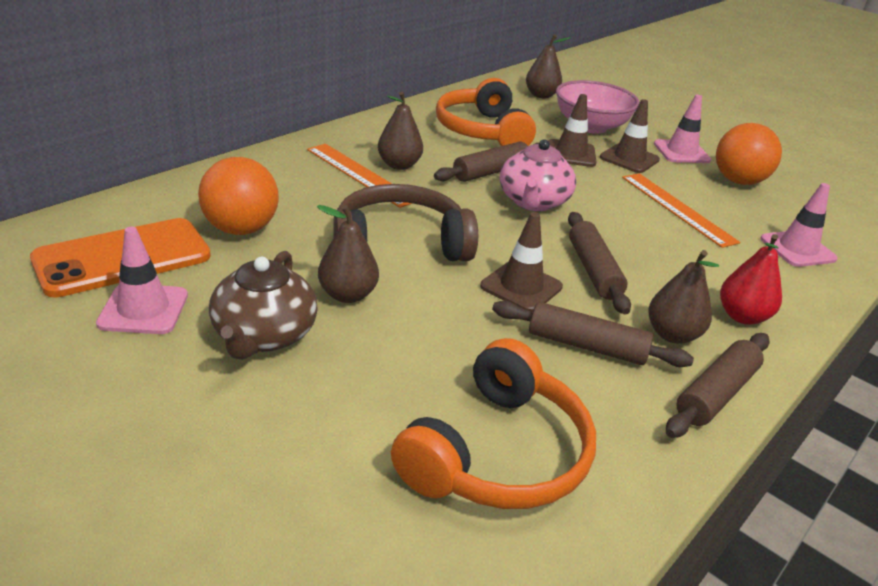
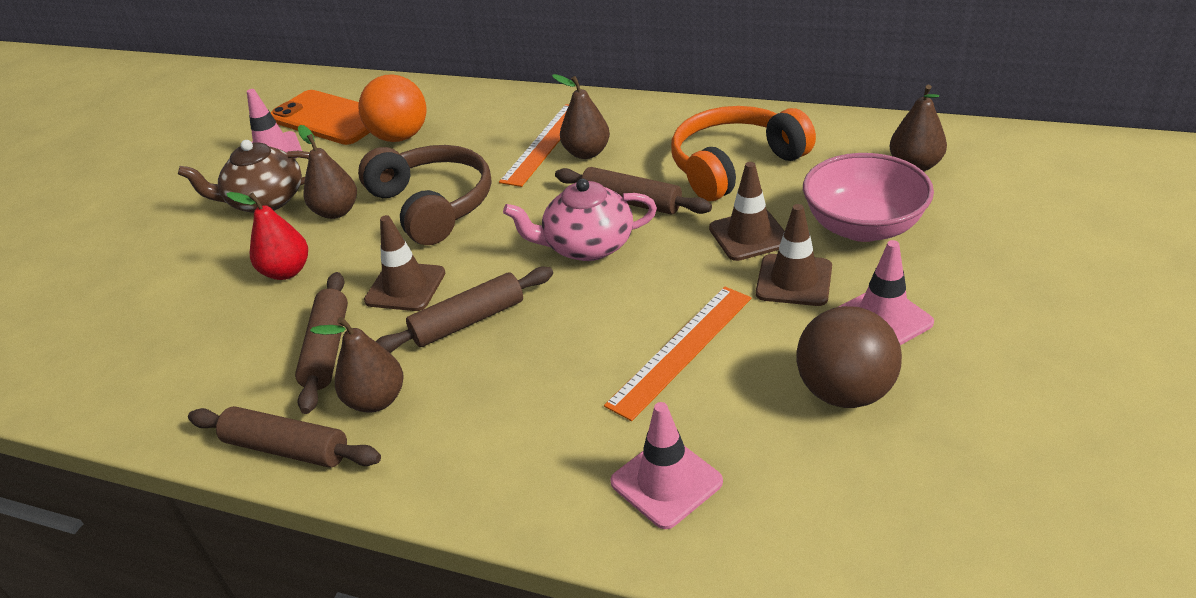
camera: 75 degrees right, 5 degrees up
(497, 453) = (167, 340): orange headphones -> none
(738, 181) = (844, 392): orange ball -> brown ball
(742, 316) = (445, 448): red pear -> red pear (287, 271)

